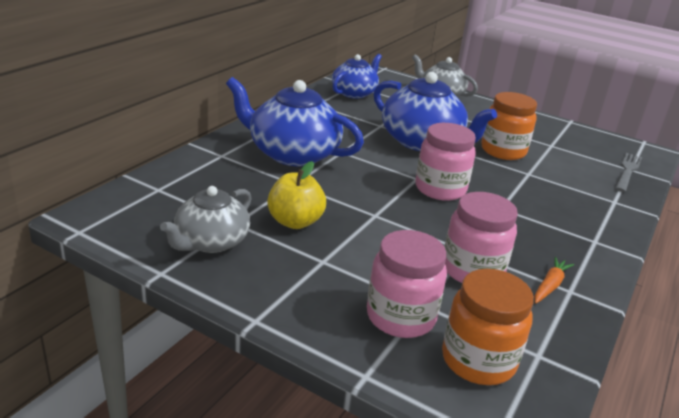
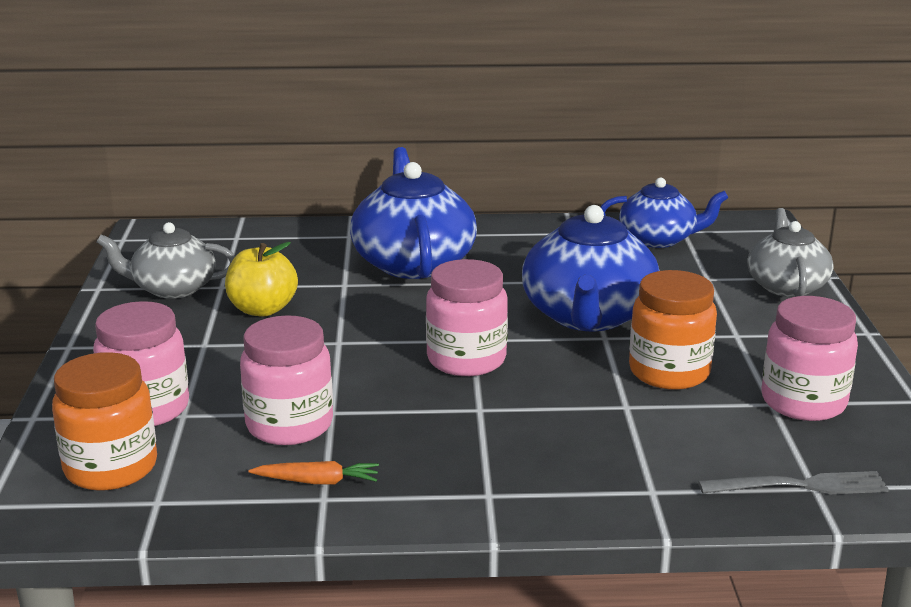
camera: 60 degrees right, 5 degrees down
(555, 139) = (803, 402): none -> pink jar

